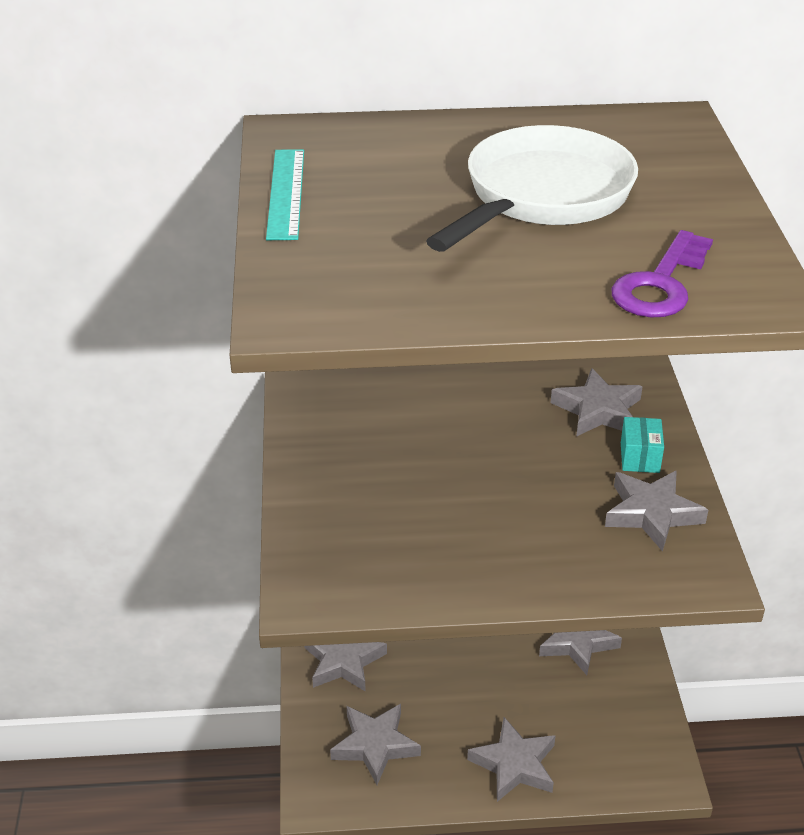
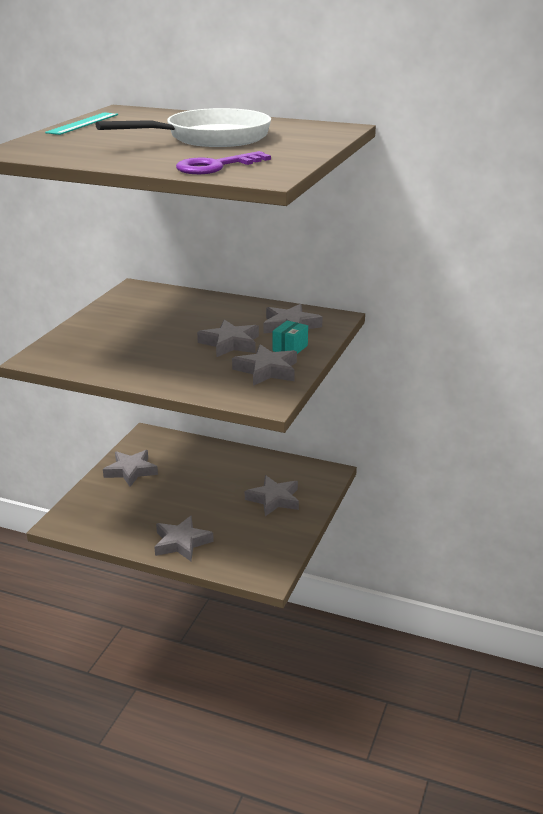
camera: 25 degrees right, 10 degrees down
(375, 745) = (112, 511): grey star -> grey star (230, 343)

